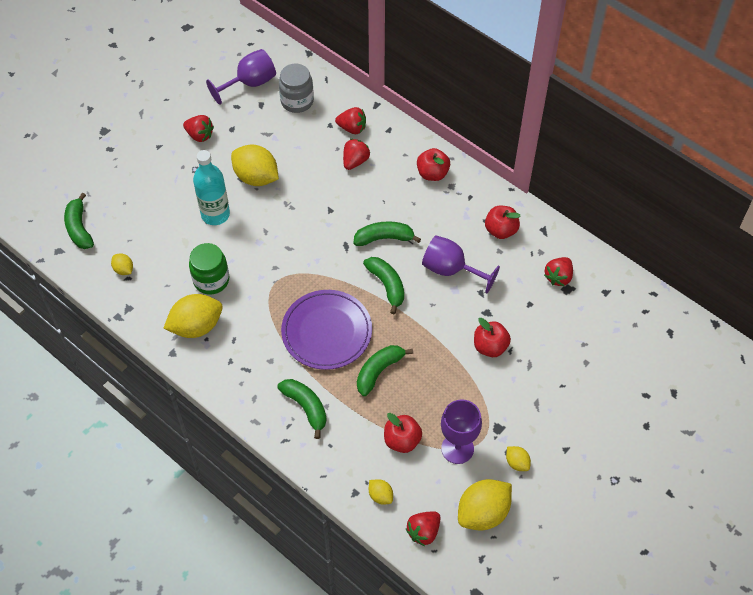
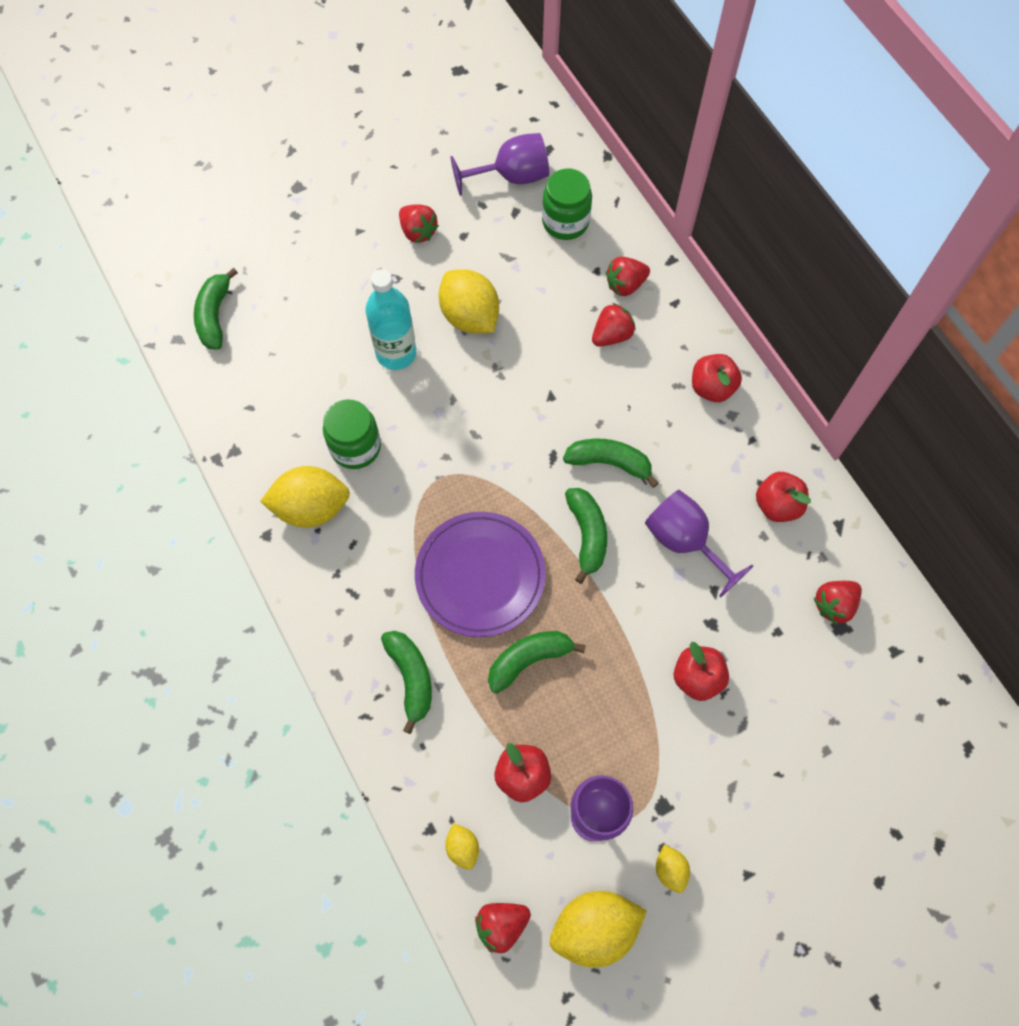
camera: 20 degrees right, 10 degrees up
(124, 269) = (249, 393): yellow lemon -> none
(297, 101) = (565, 222): grey jar -> green jar
(352, 128) = (625, 285): red strawberry -> red strawberry turned 120 degrees clockwise

